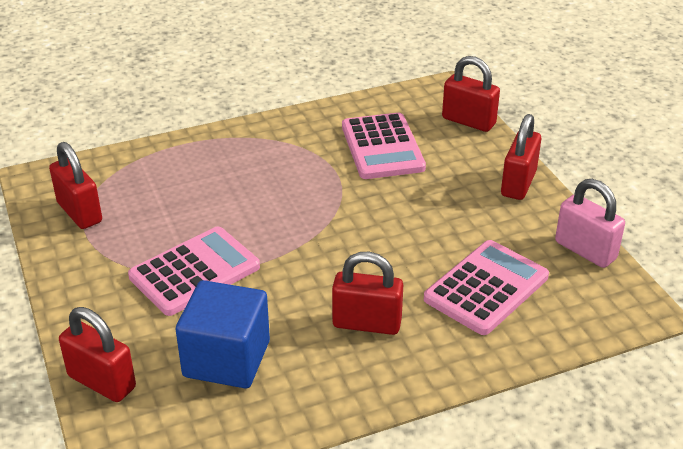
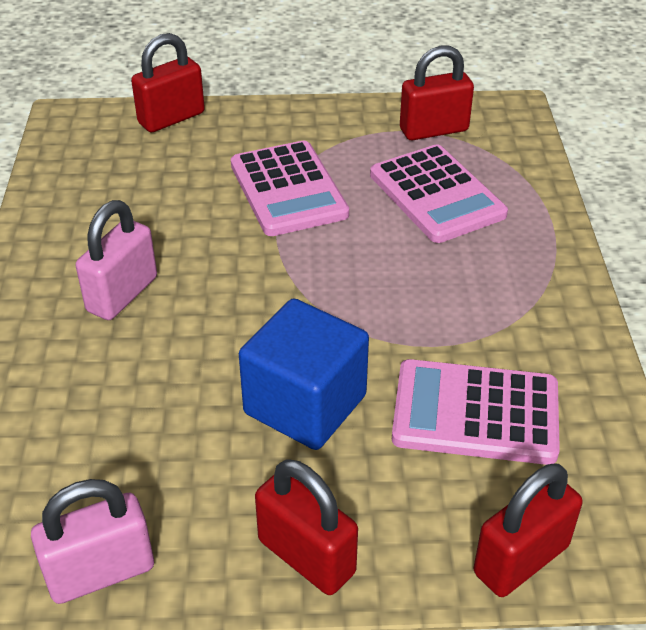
camera: 110 degrees right, 5 degrees up
(226, 359) = (145, 189): blue cube -> blue cube (305, 404)
(367, 323) = (122, 294): red padlock -> pink padlock
(486, 288) = (104, 420): pink calculator -> pink calculator (437, 195)

